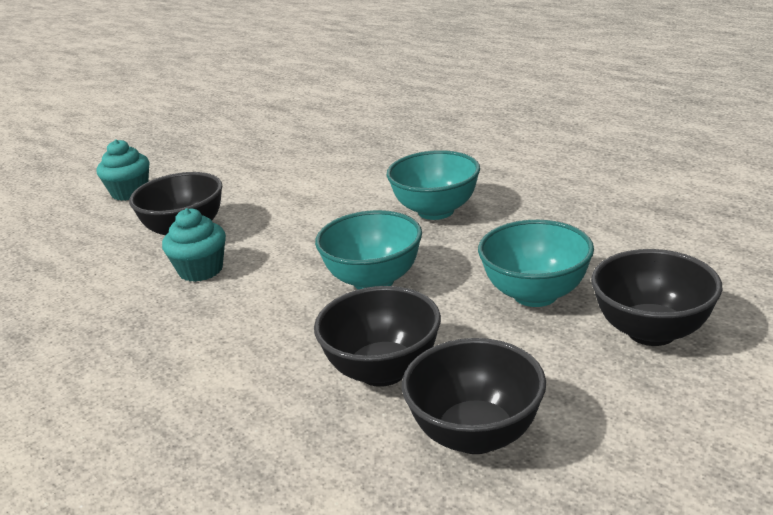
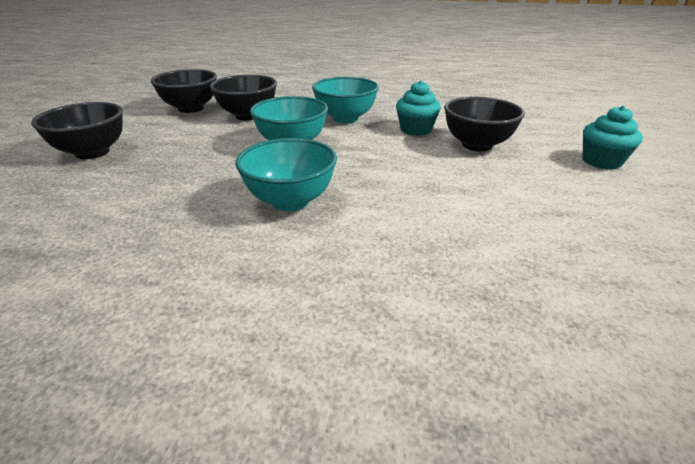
camera: 145 degrees right, 5 degrees up
(535, 294) = (172, 157): turquoise bowl -> turquoise bowl (345, 118)

